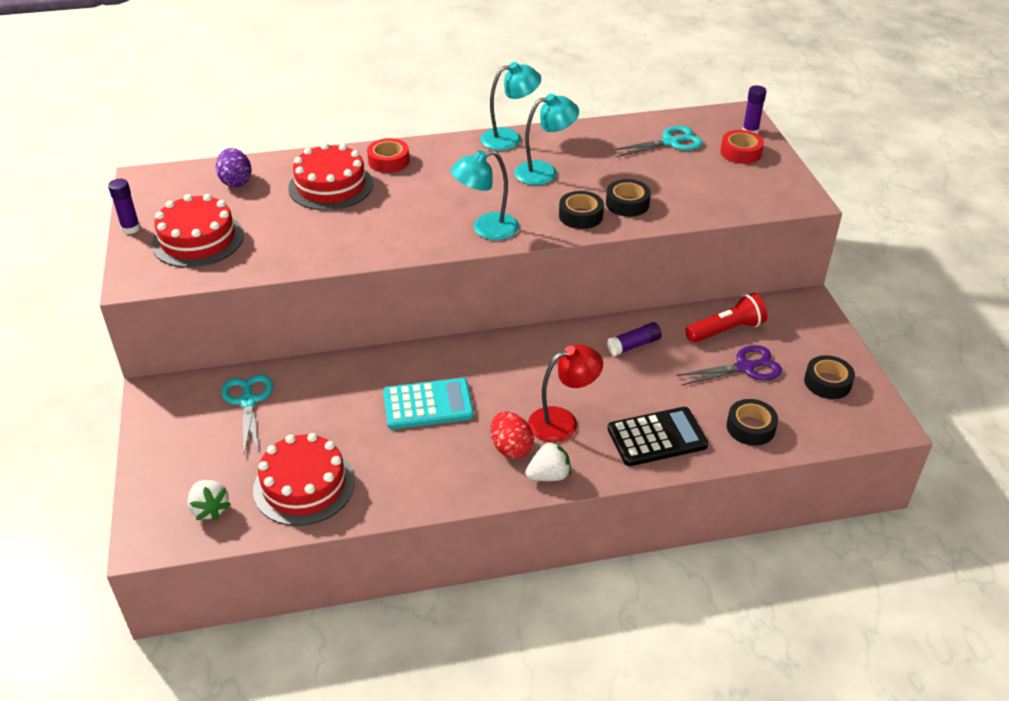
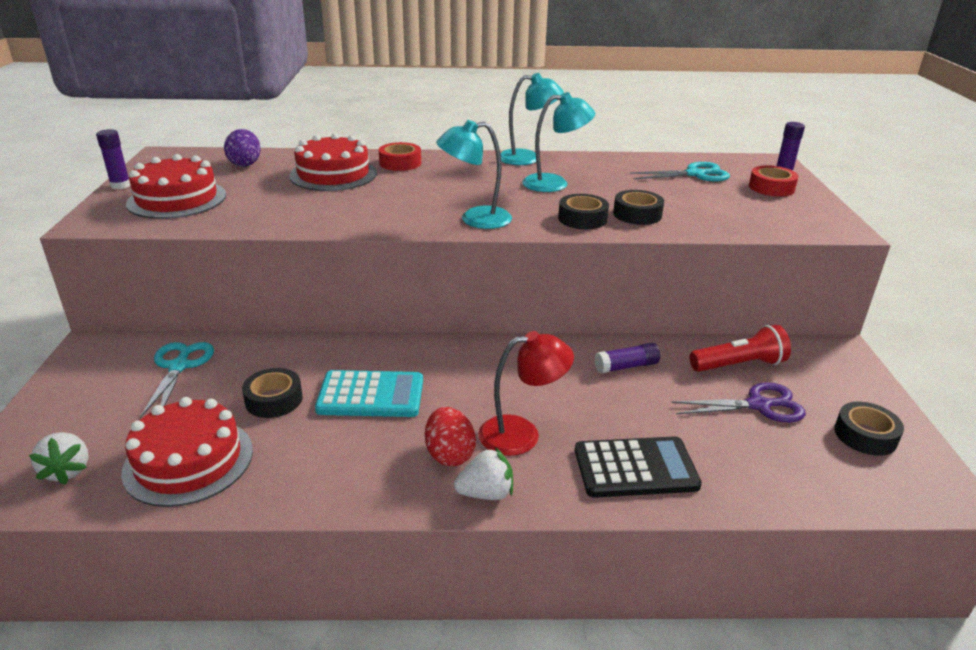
camera: 10 degrees right, 10 degrees down
(750, 427) = (760, 473): black tape -> black tape (274, 400)

